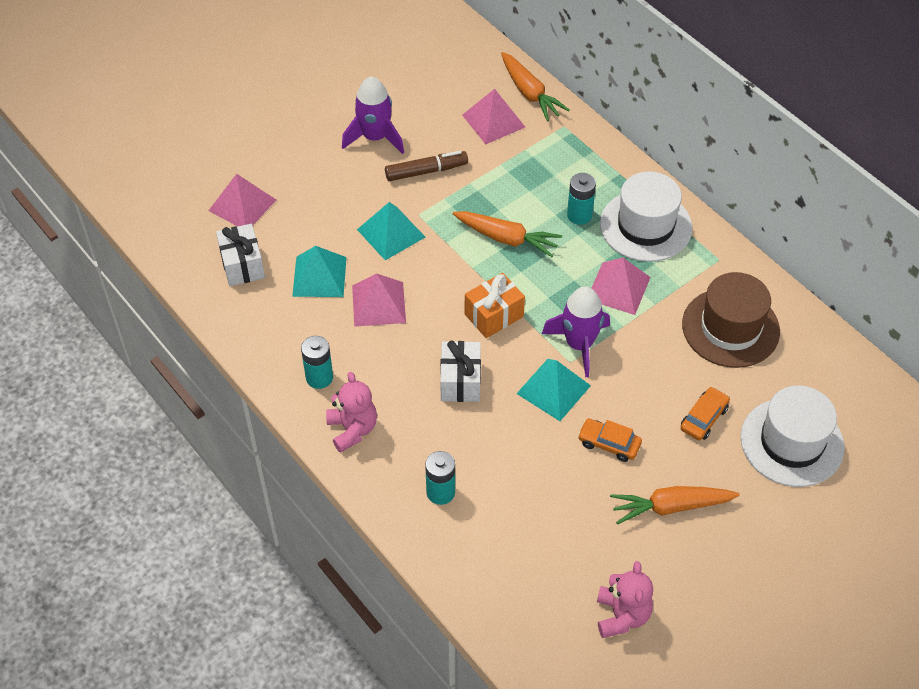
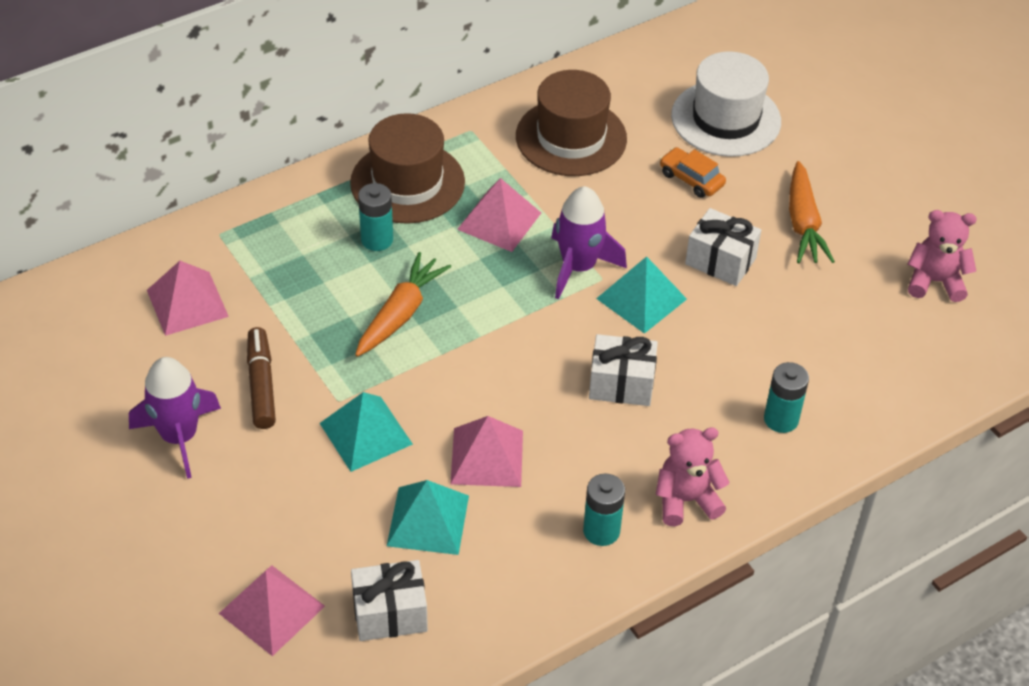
camera: 85 degrees left, 5 degrees down
(494, 315) = (523, 340): orange gift -> none
(530, 93) = (147, 259): orange carrot -> none
(609, 444) = (720, 261): orange car -> white gift
(646, 226) = (407, 182): white hat -> brown hat

